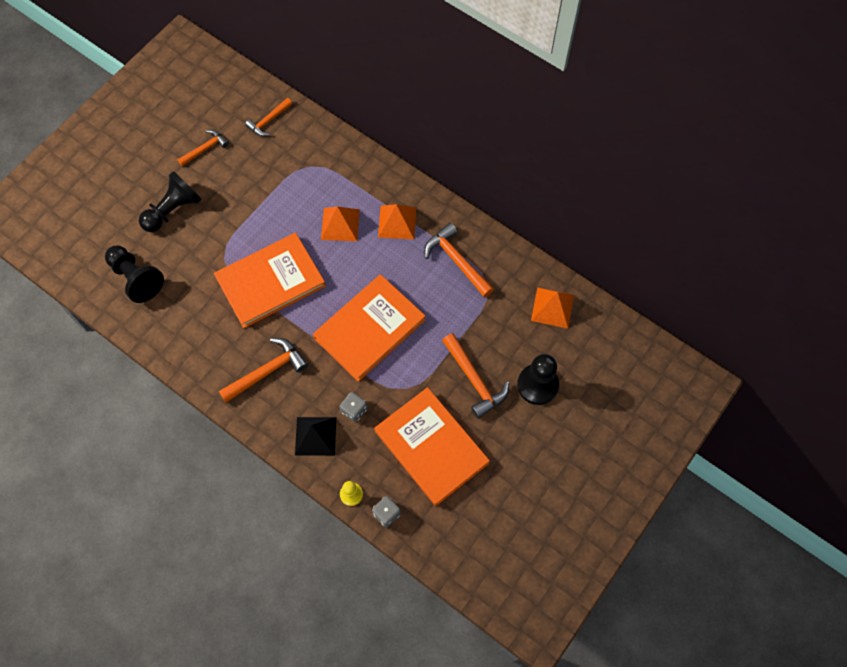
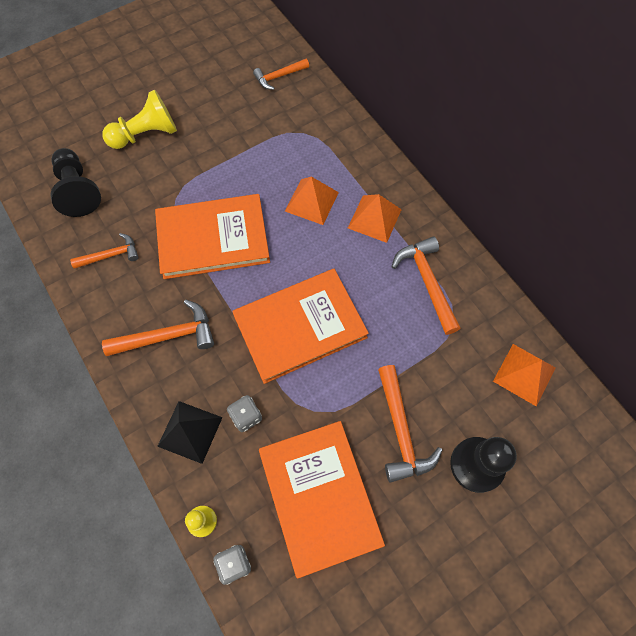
camera: 20 degrees right, 0 degrees up
(173, 210) = (146, 134): black pawn -> yellow pawn
(205, 148) = (204, 85): orange hammer -> orange hammer (111, 255)

